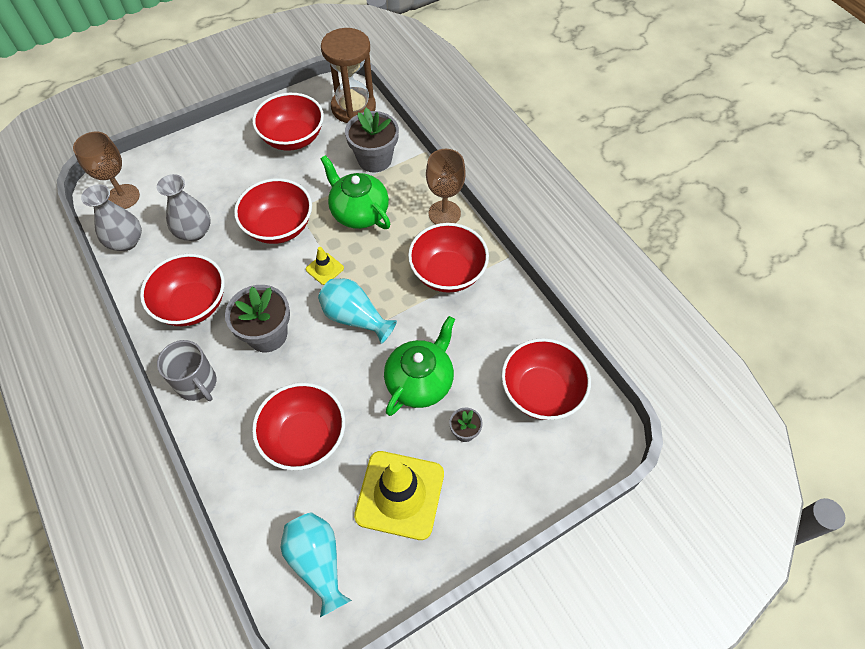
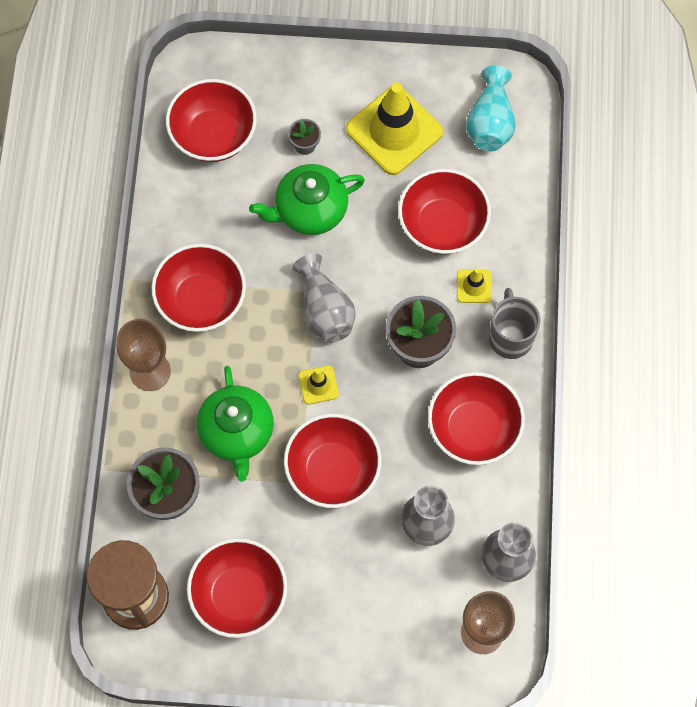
camera: 145 degrees left, 10 degrees up
(249, 404) = (474, 286): none -> yellow traffic cone
(355, 318) = (324, 310): turquoise vase -> grey vase

